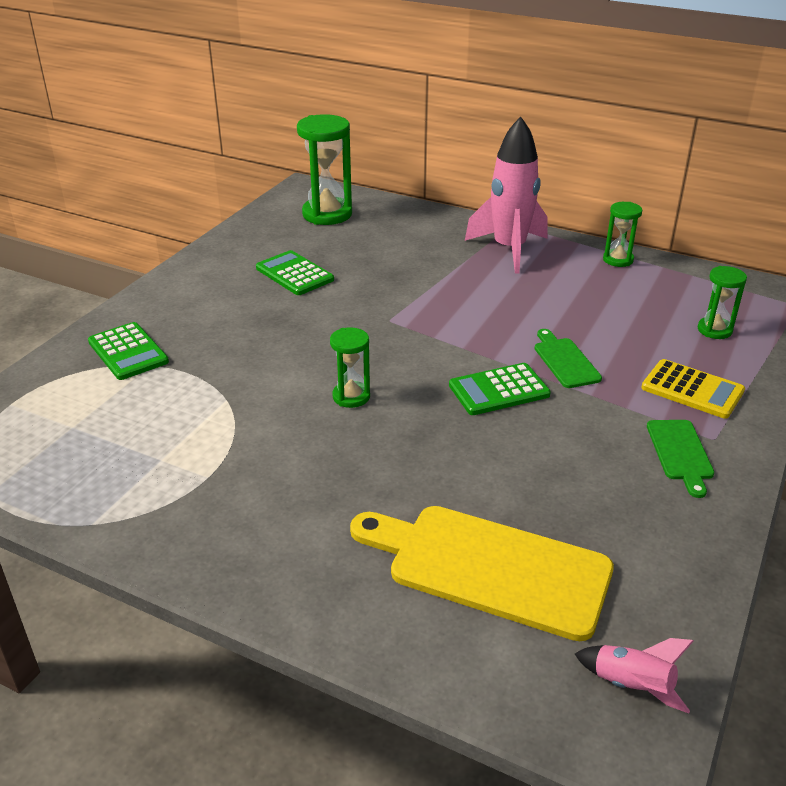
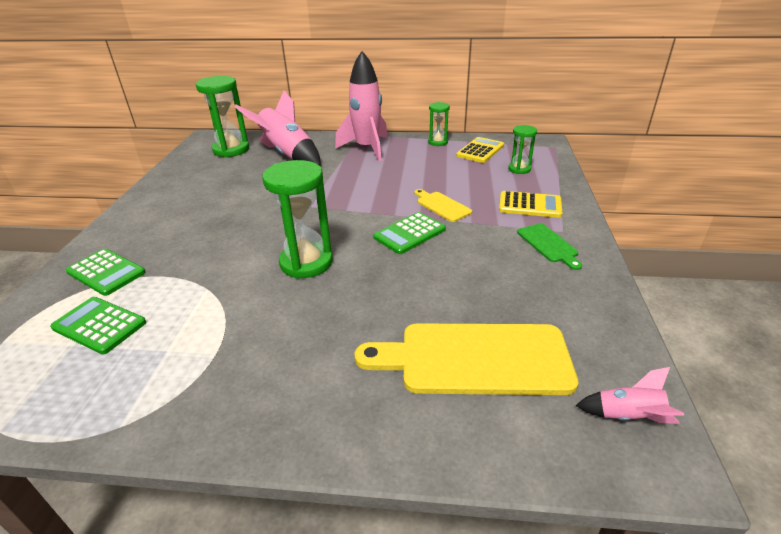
camera: 20 degrees left, 0 degrees up
(294, 274) = (224, 190): green calculator -> green calculator (99, 325)
(351, 396) = (306, 262): green hourglass -> green hourglass, size x1.80
(396, 237) = (287, 155): none -> pink rocket
(565, 361) = (442, 206): green cutting board -> yellow cutting board
(673, 287) = (480, 151): none -> yellow calculator

